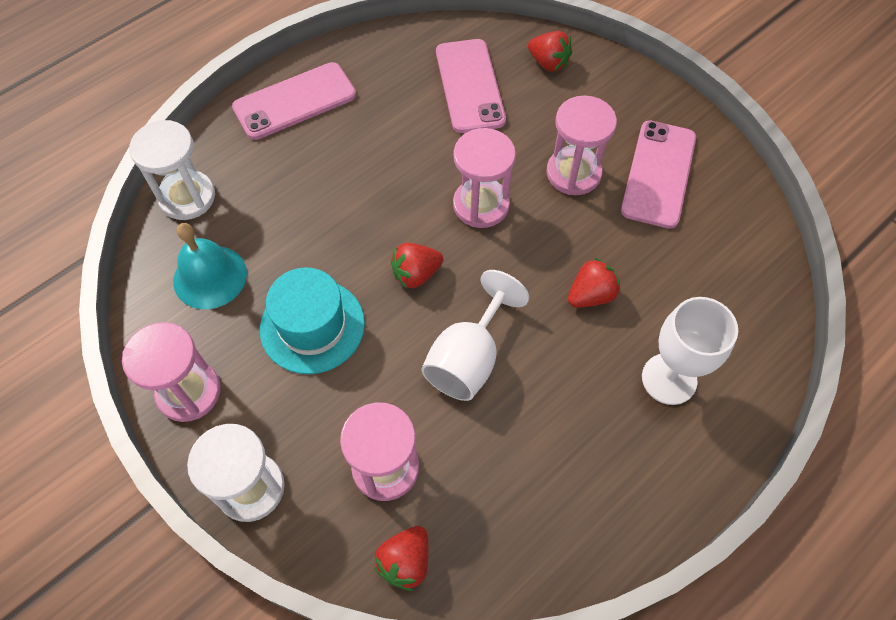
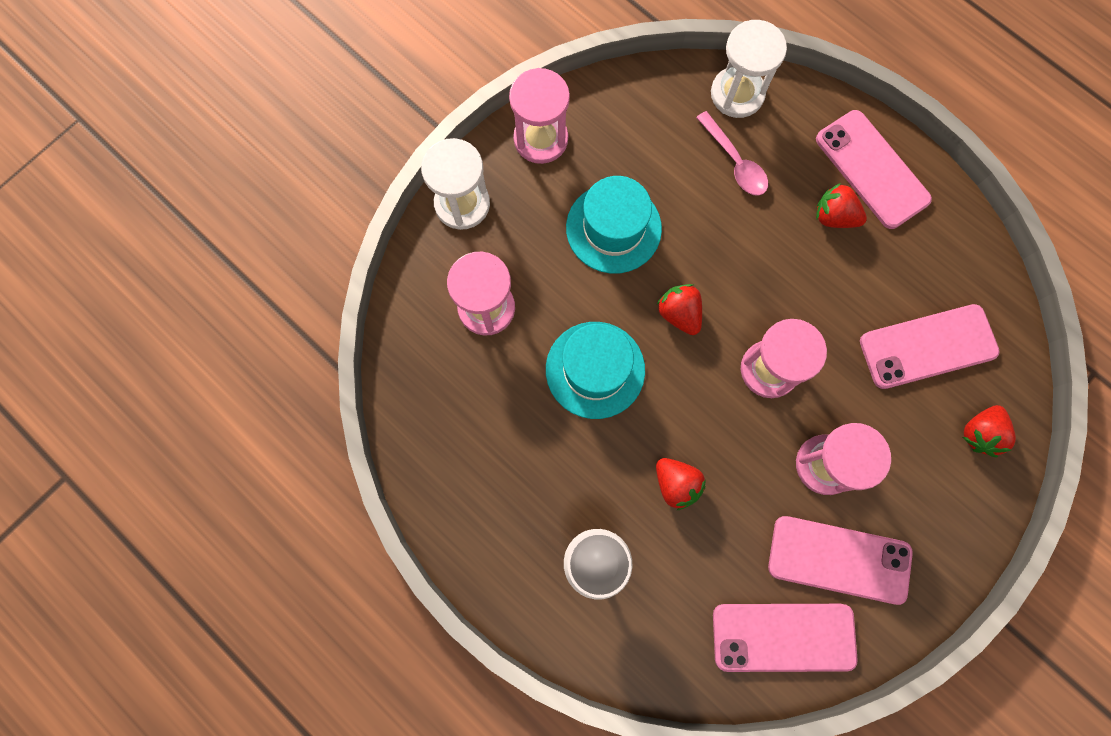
camera: 85 degrees right, 15 degrees up
(210, 277) = (653, 132): turquoise bell -> none
(261, 208) = (734, 162): none -> pink spoon
(405, 561) = (410, 333): red strawberry -> red strawberry (834, 216)
(468, 358) = (595, 370): white goblet -> turquoise hat
(730, 224) = (783, 637): none -> pink phone

